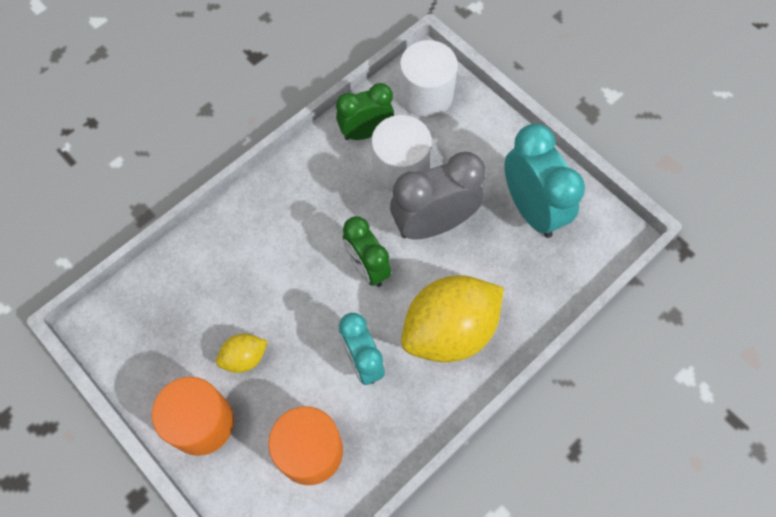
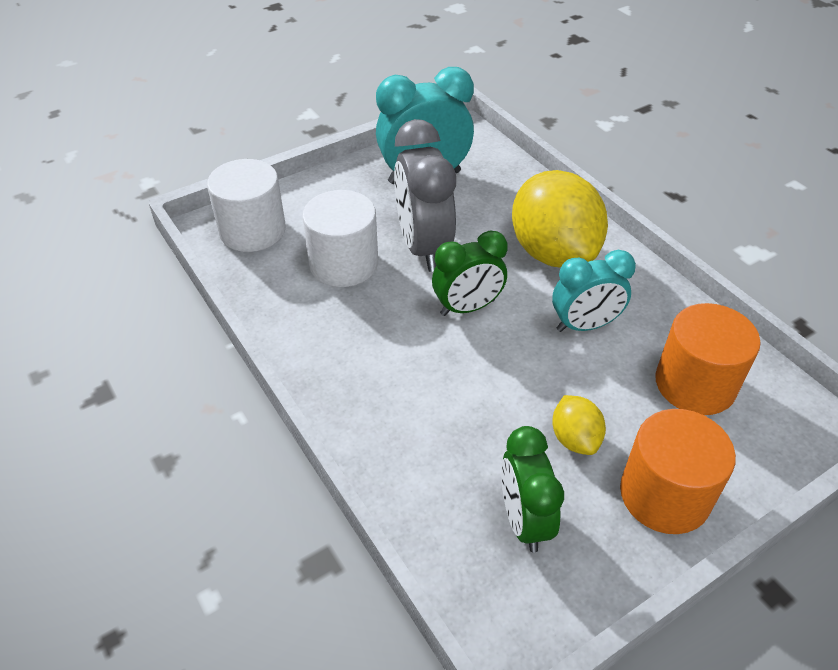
camera: 80 degrees left, 20 degrees down
(366, 132) = (282, 287): green clock -> green clock (524, 520)

